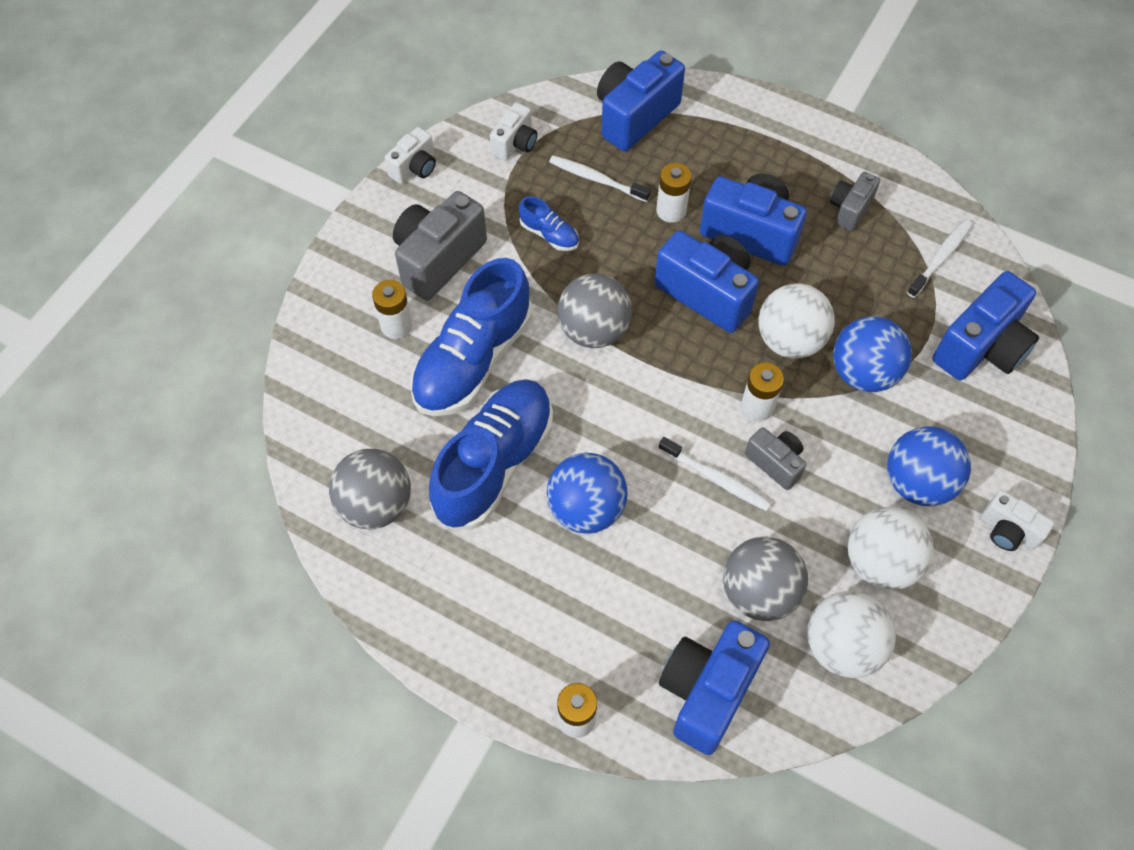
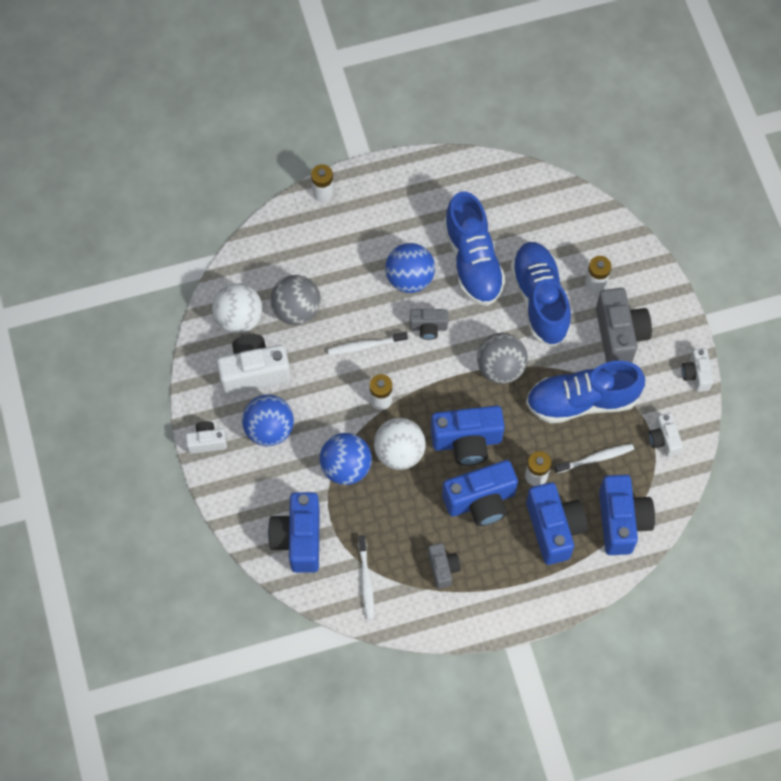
camera: 135 degrees right, 5 degrees up
(376, 504) = (503, 198): grey ball -> none
(549, 234) = (582, 401): blue shoe -> blue shoe, size x2.27
(707, 691) = (280, 250): blue camera -> blue camera (554, 528)
(775, 463) = (345, 378): grey camera -> grey camera (428, 327)
(880, 562) = (254, 372): white ball -> white camera

